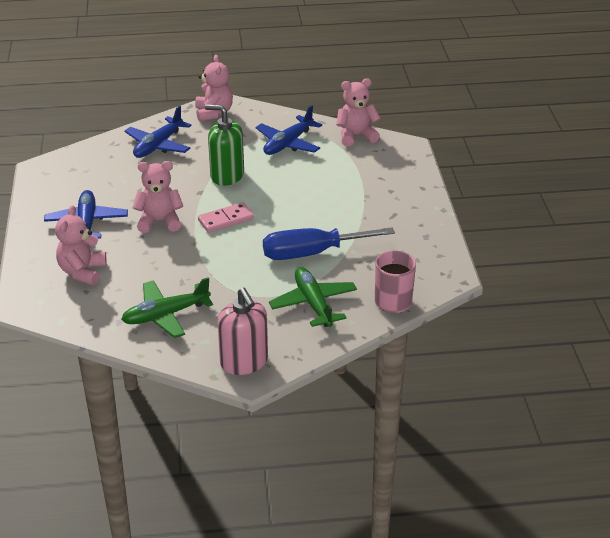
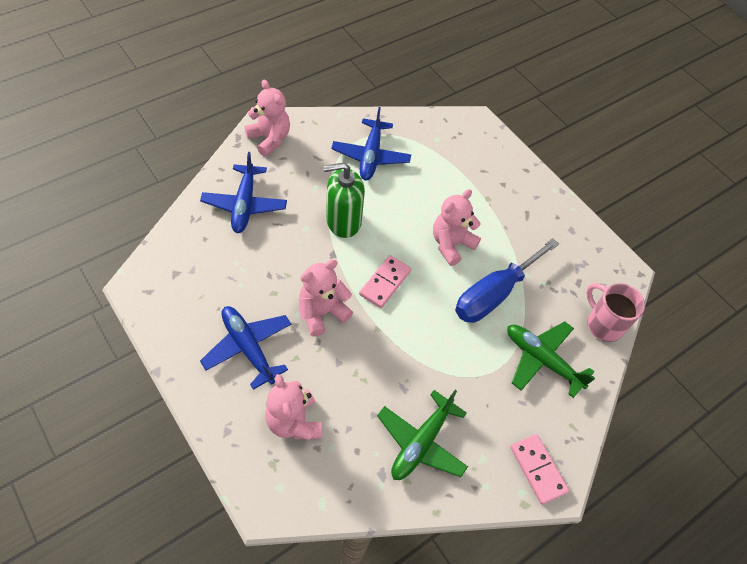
camera: 35 degrees left, 20 degrees up
(244, 362) = (538, 469): pink soap dispenser -> pink domino
(356, 136) = (424, 124): pink teddy bear -> pink teddy bear (451, 244)

